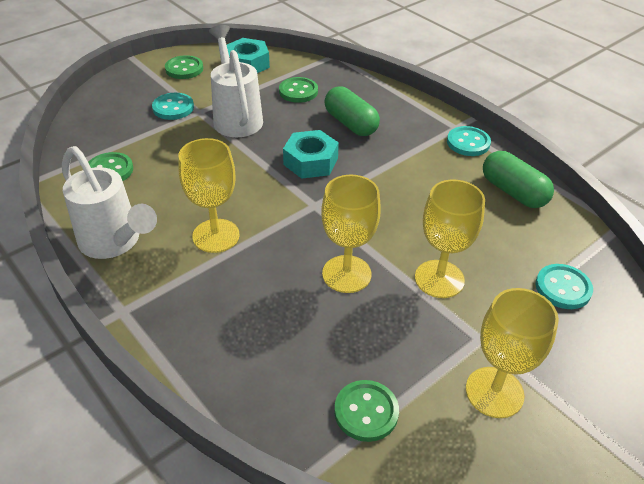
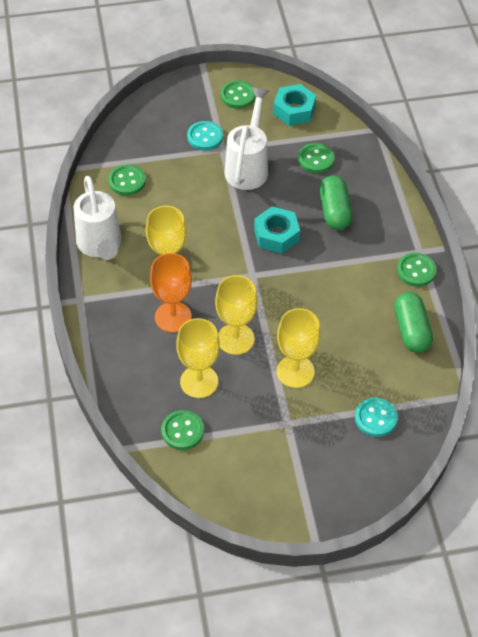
camera: 30 degrees right, 10 degrees up
(256, 282) = (173, 317): none -> orange goblet
(468, 143) = (416, 271): turquoise button -> green button
(494, 392) = (267, 458): yellow goblet -> yellow goblet (199, 381)

